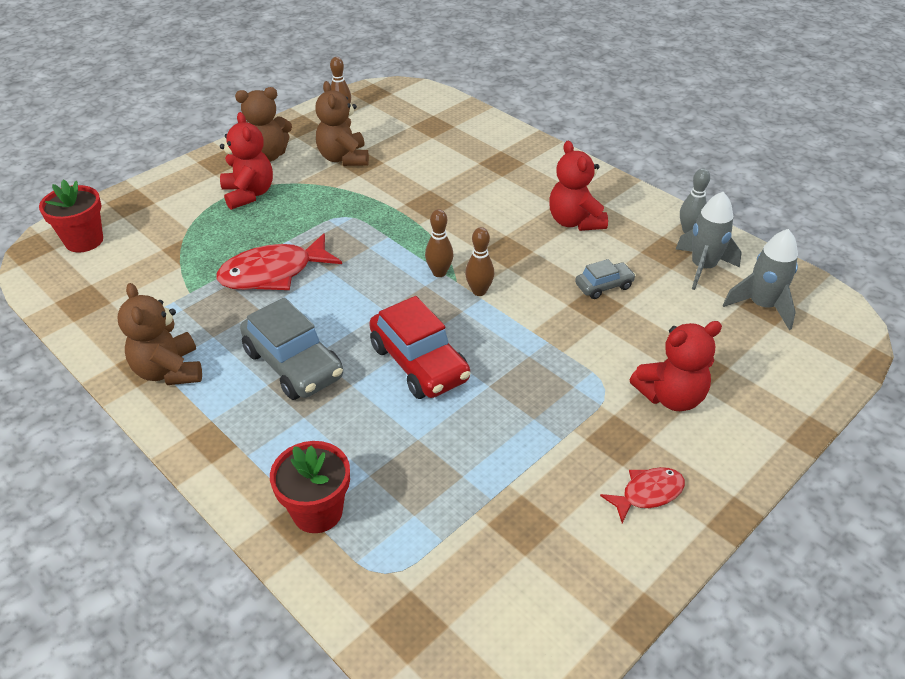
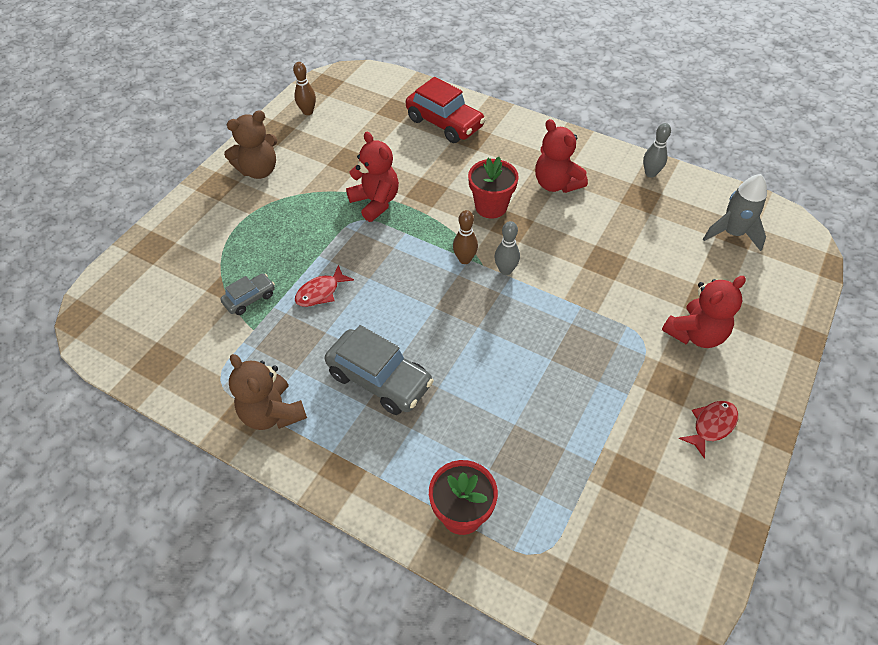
camera: 15 degrees left, 10 degrees up
(84, 241) = (127, 298): red flower pot -> red flower pot (491, 207)
(249, 194) = (261, 215): red teddy bear -> red teddy bear (375, 202)
(273, 273) = (320, 292): red fish -> red fish, size x0.56
(344, 158) = (331, 159): brown teddy bear -> none
(419, 363) = (485, 352): red car -> red car (444, 123)
(479, 291) = (505, 270): brown bowling pin -> grey bowling pin
(604, 286) = (604, 242): grey car -> grey car (250, 298)
(702, 267) = (674, 207): grey rocket -> none

